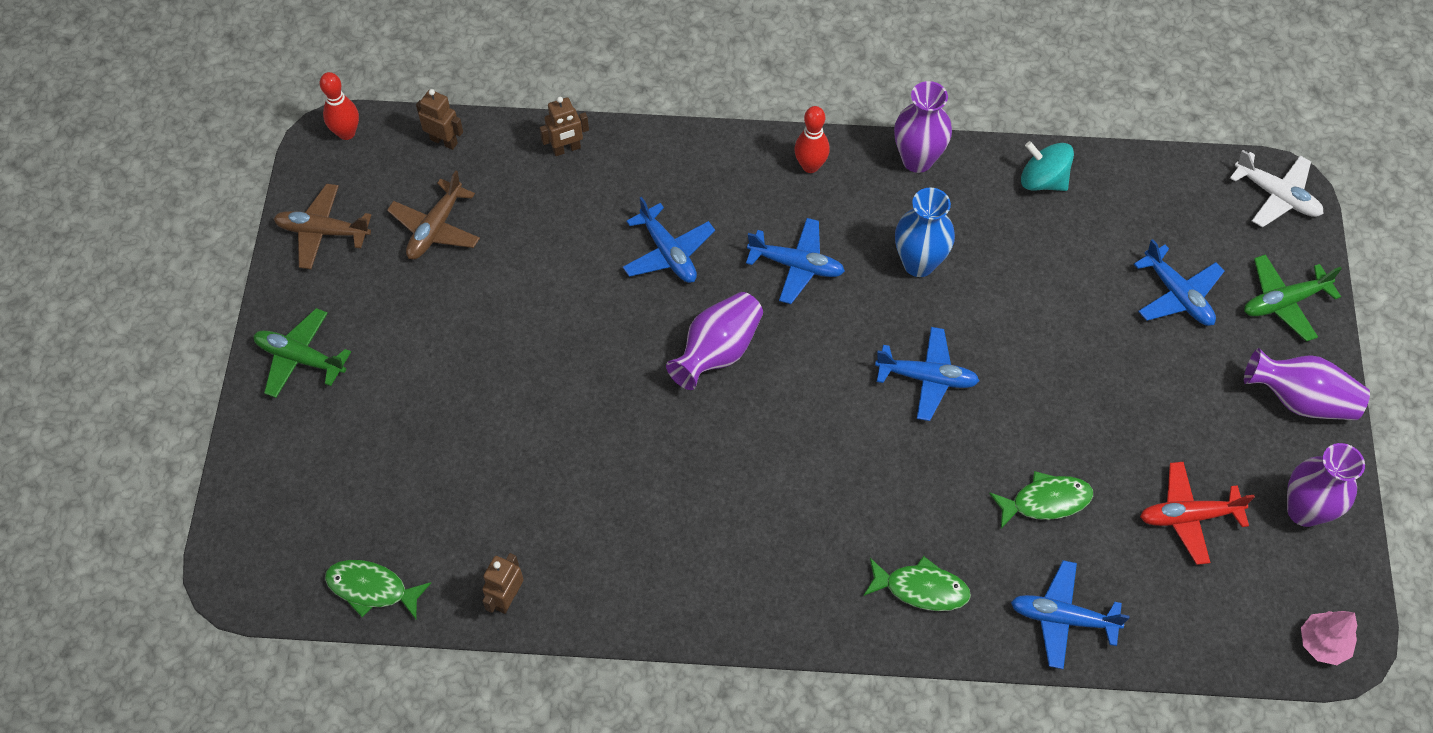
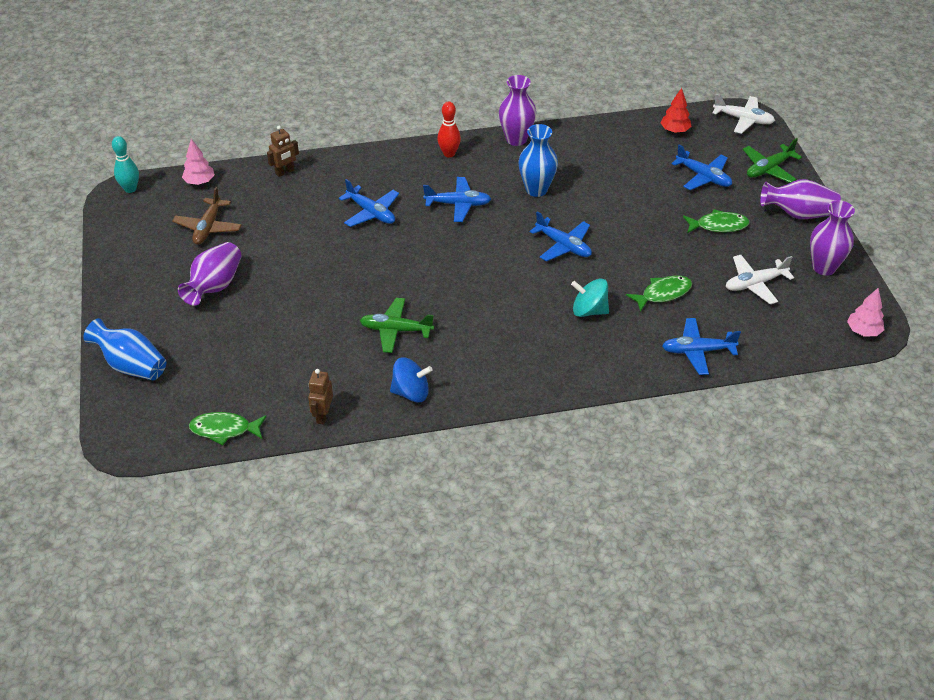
camera: 15 degrees left, 15 degrees down
(277, 448) = (131, 365): none -> blue vase
(300, 358) = (134, 313): green plane -> green plane (396, 330)
(323, 232) = (129, 243): brown plane -> none
(346, 133) = (130, 189): red bowling pin -> turquoise bowling pin
(444, 141) = (199, 182): brown robot -> pink tree
(636, 589) = (411, 392): none -> blue spinning top
(717, 351) = (422, 257): purple vase -> purple vase (215, 286)
(921, 589) = (601, 354): green fish -> green fish (718, 226)
(927, 378) = (563, 246): blue plane -> blue plane turned 45 degrees clockwise
(1043, 180) = (598, 136): turquoise spinning top -> turquoise spinning top (589, 310)
(1162, 195) = (674, 130): none -> red tree
(1189, 516) = (755, 284): red plane -> white plane

